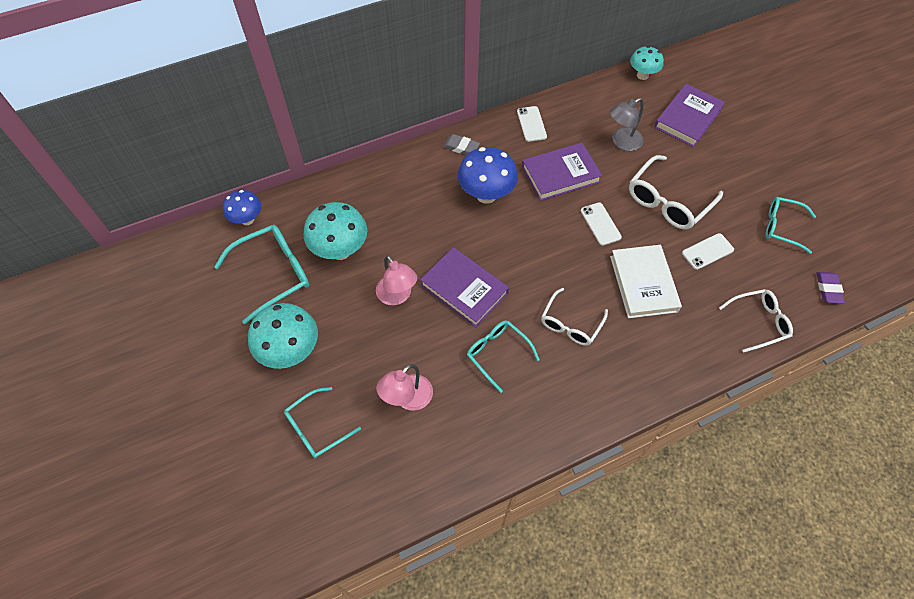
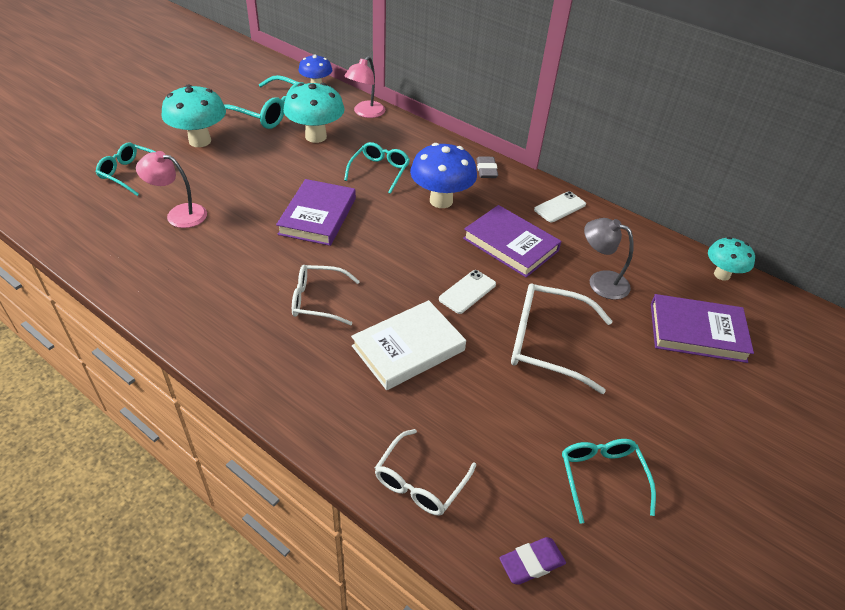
camera: 60 degrees right, 15 degrees down
(397, 296) = (286, 179): pink lamp -> pink lamp (365, 113)
(497, 353) = (254, 257): turquoise glasses -> turquoise glasses (379, 171)
(707, 251) = (498, 400): white phone -> none
(759, 322) = (420, 482): white glasses -> white glasses turned 75 degrees clockwise

